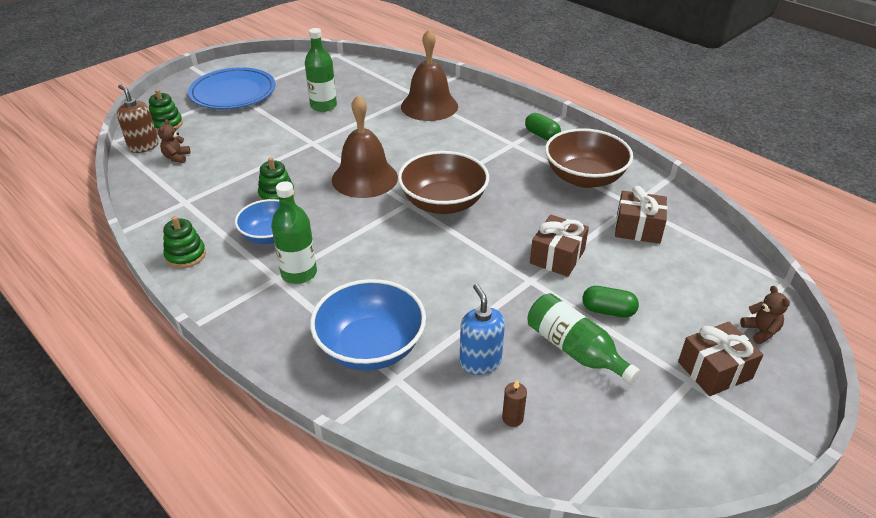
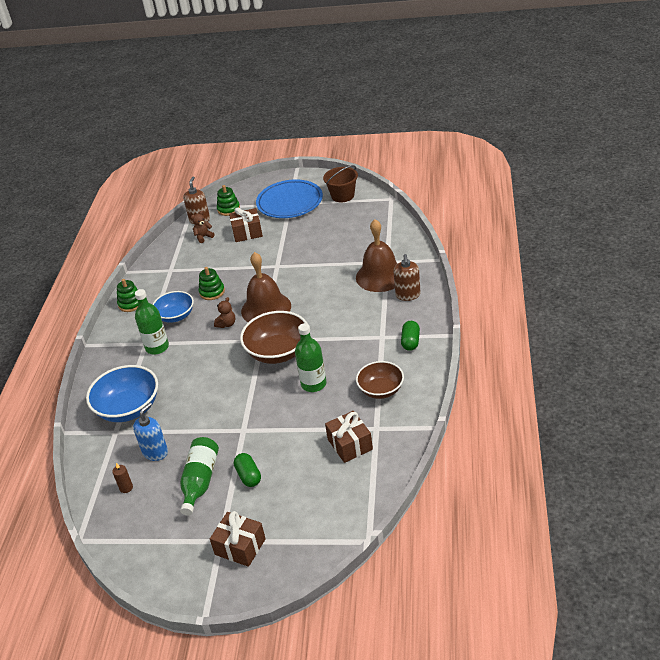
camera: 55 degrees right, 0 degrees up
(283, 68) = (342, 195): none -> brown bucket
(323, 106) = (321, 240): green bottle -> green bottle (313, 384)
(478, 107) = (408, 295): none -> brown soap dispenser
(557, 257) = (278, 427): brown gift -> brown gift (247, 232)
(584, 178) = (381, 390): brown bowl -> brown bowl, size x0.65
(760, 331) = (299, 551): brown teddy bear -> brown teddy bear (227, 324)

